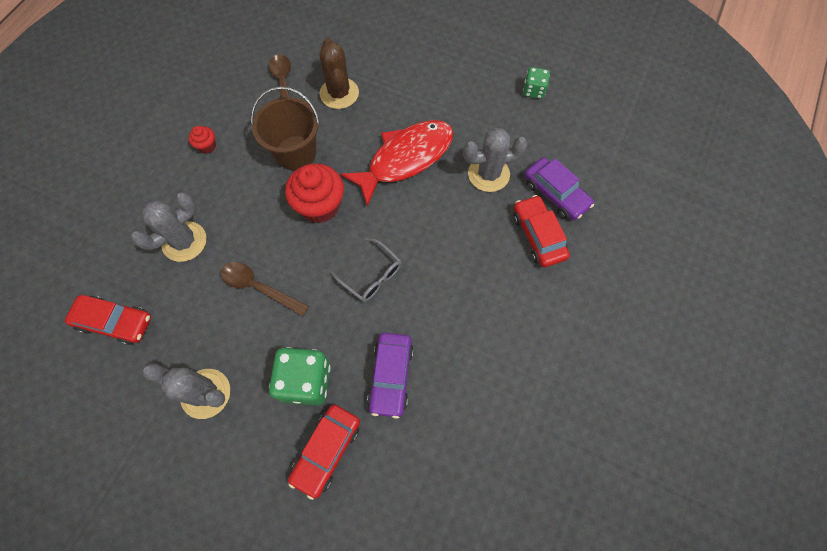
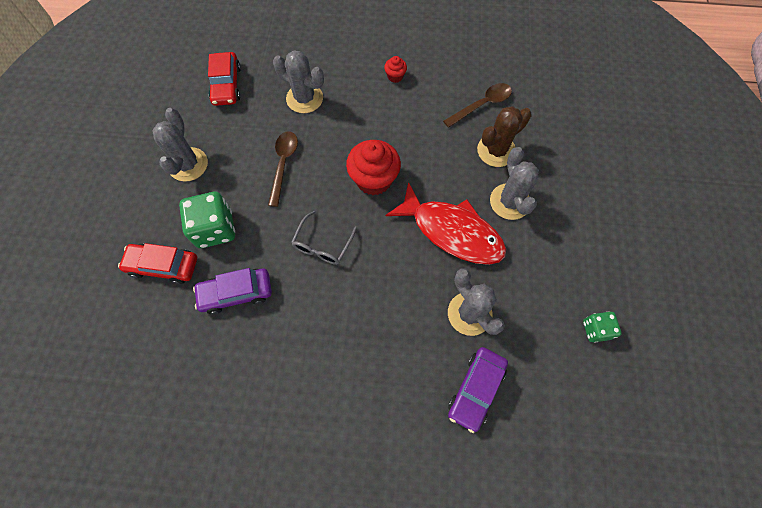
camera: 70 degrees right, 0 degrees up
(296, 153) = (417, 141): brown bucket -> none
(396, 103) = (509, 202): none -> grey cactus
(538, 235) = (419, 384): red car -> none

